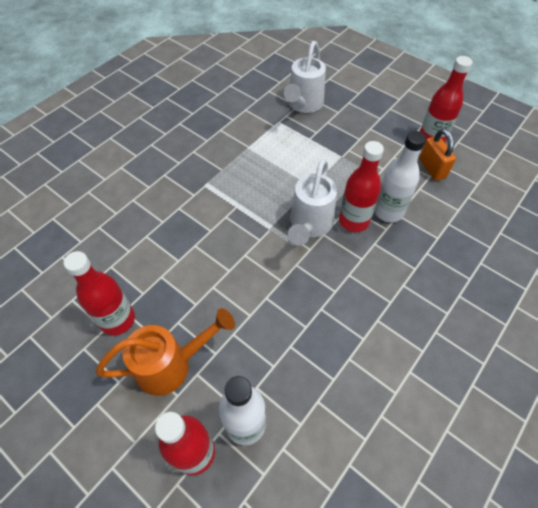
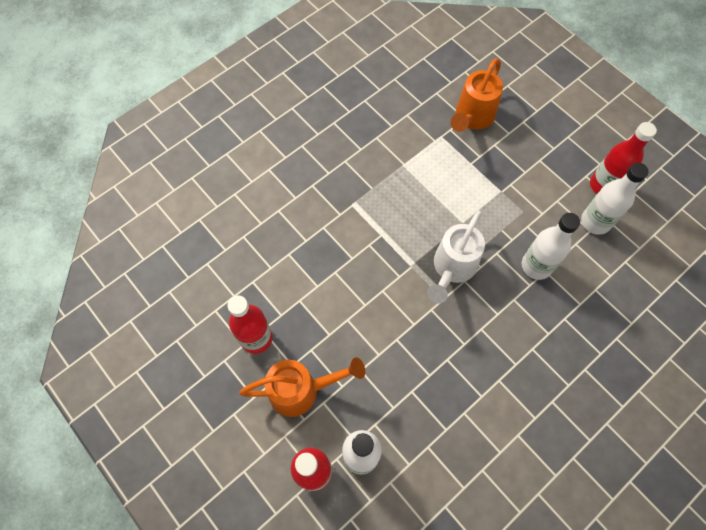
camera: 10 degrees right, 10 degrees up
(303, 105) = (472, 118): white watering can -> orange watering can
(353, 221) = (498, 271): red bottle -> none
(432, 168) = (595, 221): orange padlock -> white bottle

